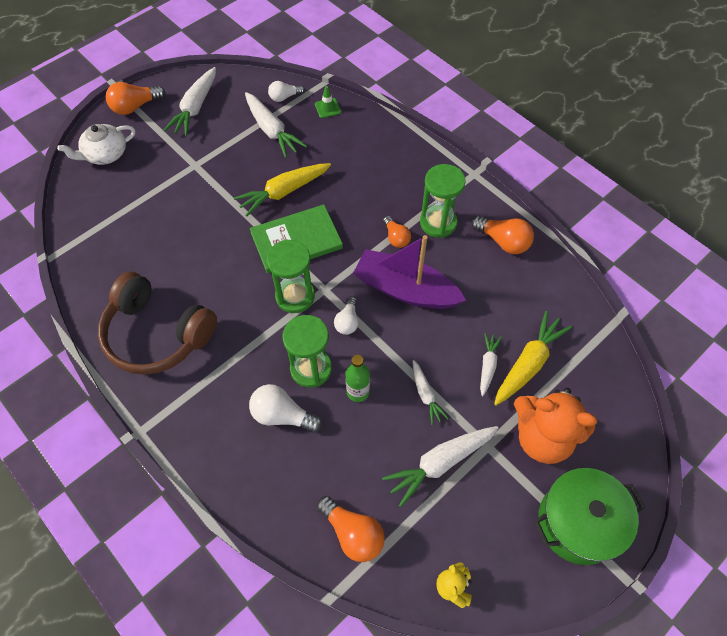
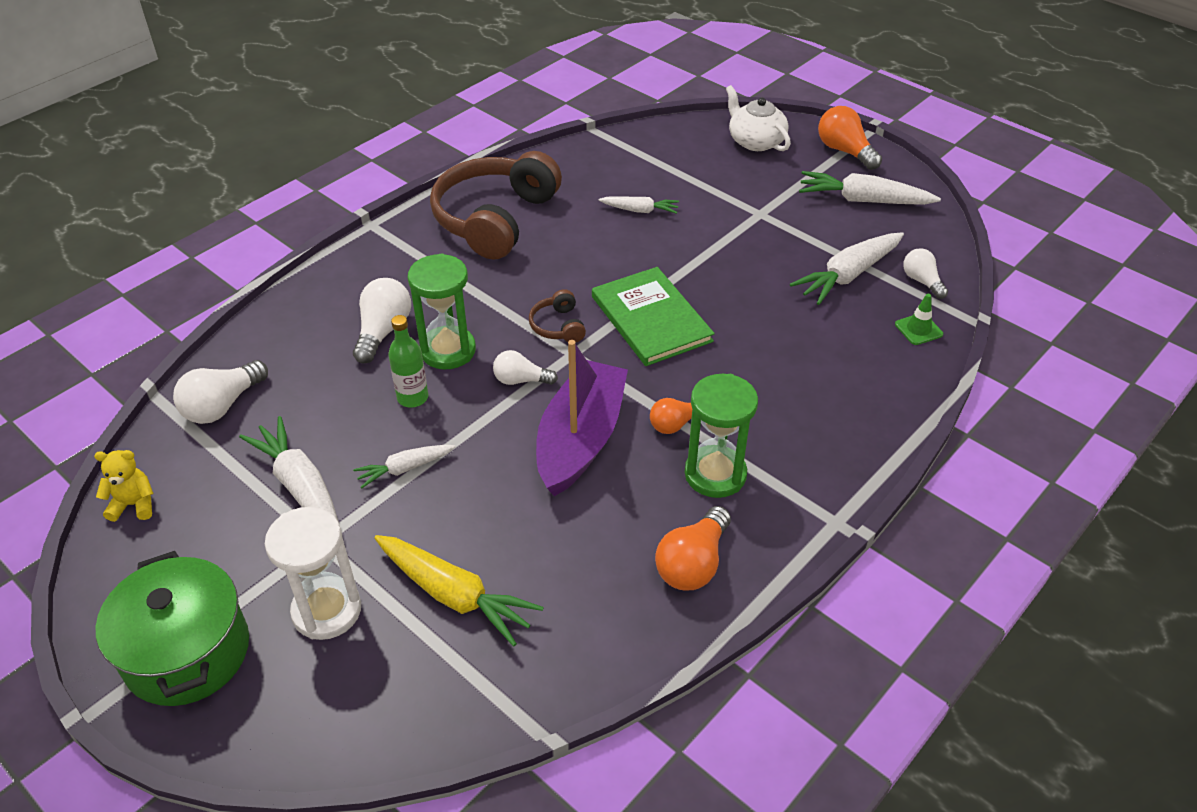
camera: 85 degrees right, 15 degrees down
(283, 192) = (734, 298): yellow carrot -> none
(295, 296) = (558, 326): green hourglass -> brown headphones
(353, 533) = (222, 406): orange light bulb -> white light bulb
(487, 365) = (451, 541): white carrot -> white carrot (640, 210)
(542, 437) = (327, 610): orange teddy bear -> white hourglass

